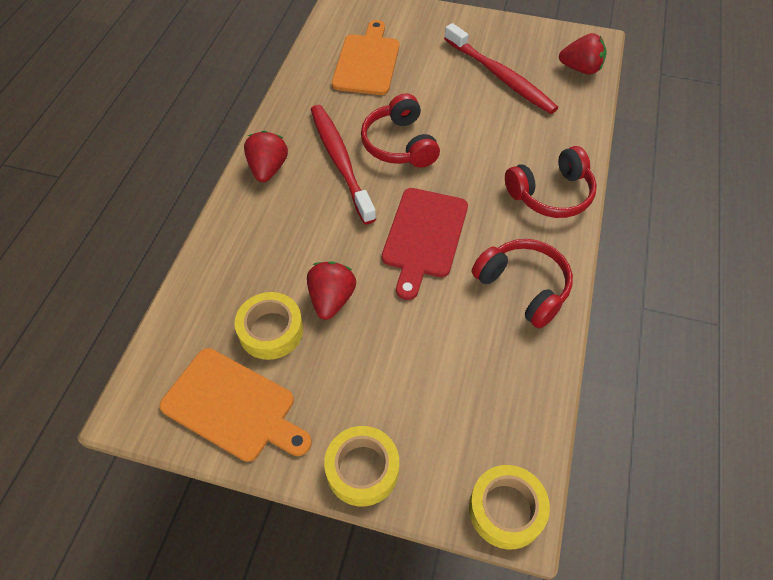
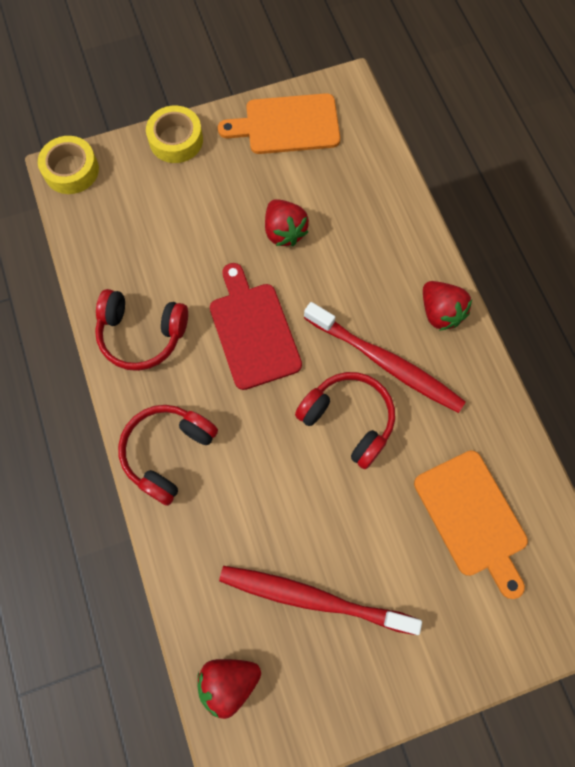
camera: 145 degrees right, 15 degrees up
(271, 330) = (307, 183): yellow tape -> none

